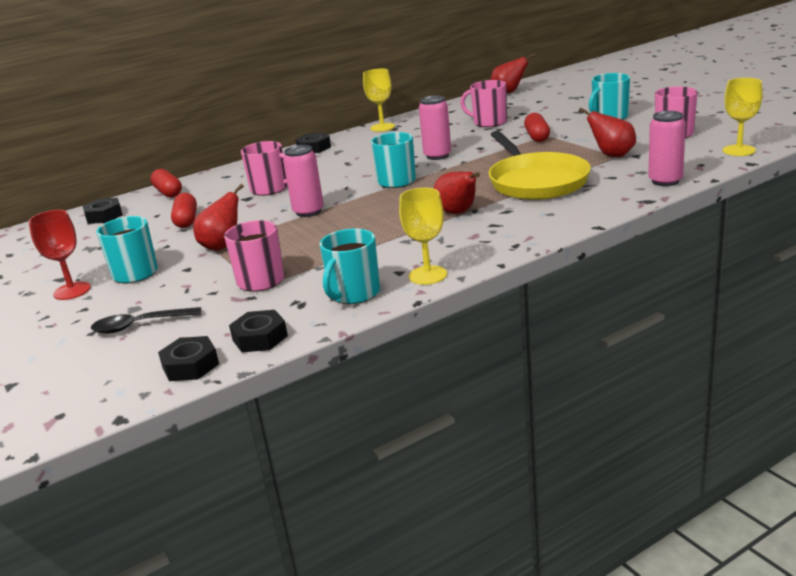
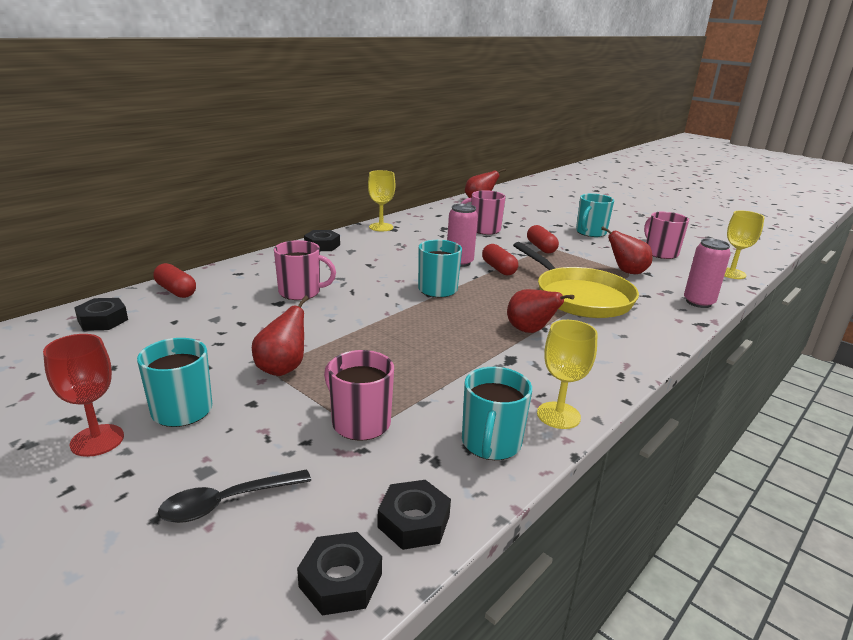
camera: 20 degrees left, 0 degrees up
(186, 220) = (217, 330): red capsule -> red capsule (498, 269)
(308, 212) = (363, 324): pink can -> none

